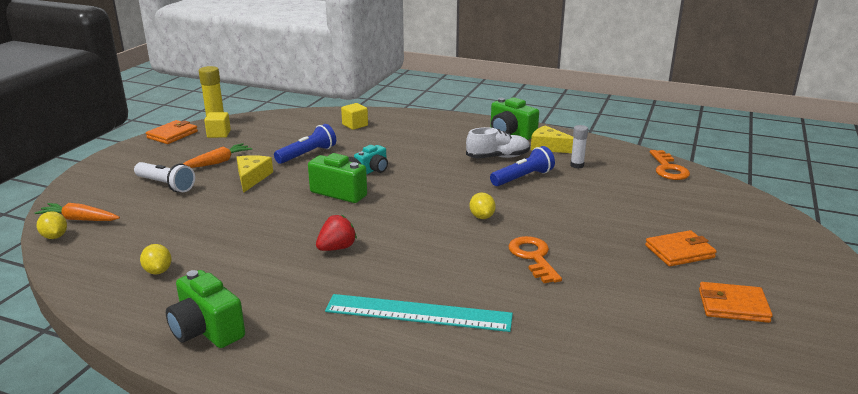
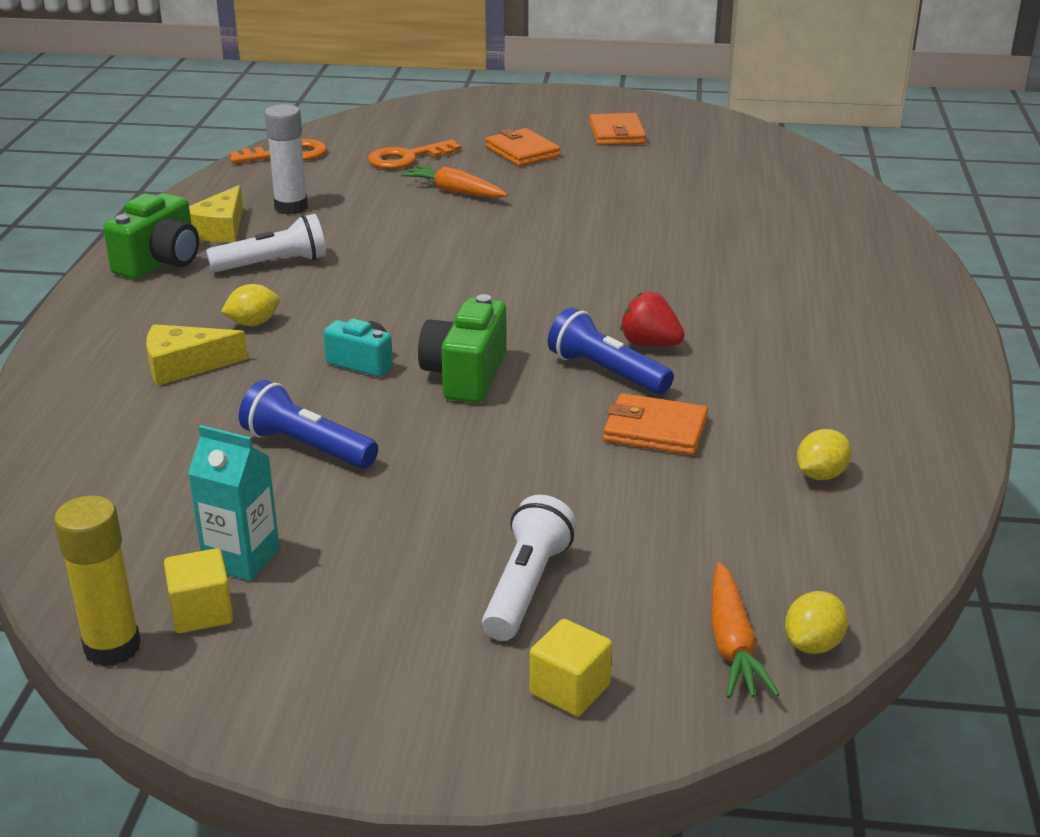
camera: 105 degrees left, 5 degrees up
(172, 135) = (218, 699): orange wallet -> orange wallet (655, 430)
(206, 330) = (906, 390): green camera -> none
(218, 162) = (382, 554): orange carrot -> orange carrot (455, 191)
(242, 140) = (241, 558): none -> turquoise carton
(252, 178) = (445, 484): yellow cheese -> yellow cheese (185, 365)
(355, 125) = (123, 425): yellow cube -> yellow cube (569, 689)
(418, 313) = (754, 269): turquoise ruler -> none
(482, 217) = (495, 257): yellow lemon -> yellow lemon (253, 323)
(498, 157) = (273, 264): white shoe -> white flashlight
(523, 178) = (351, 240): blue flashlight -> blue flashlight (606, 372)
(533, 257) = (585, 220): orange key -> orange key (407, 158)
(577, 165) = (291, 207): white glue stick -> white glue stick, size x1.55

